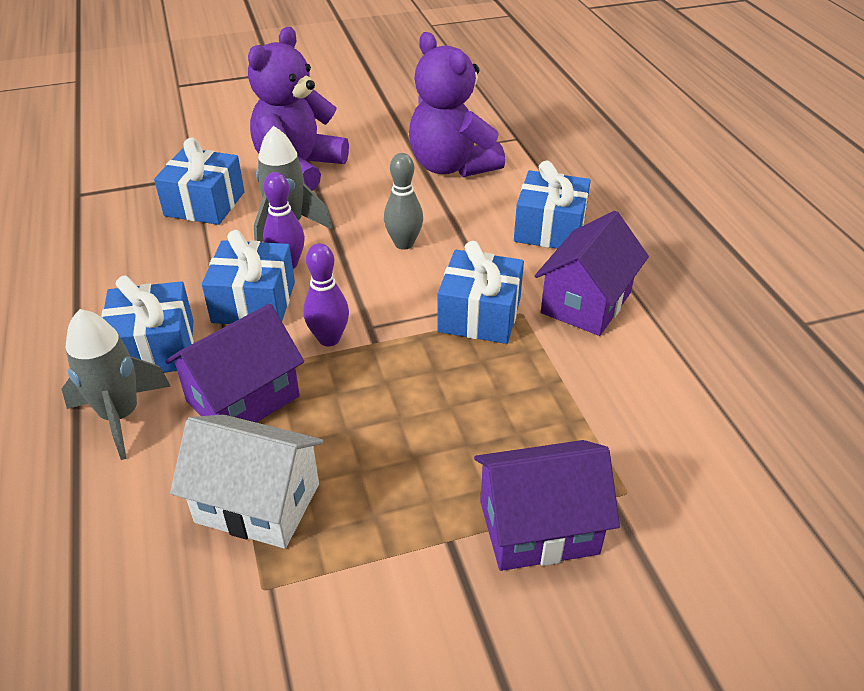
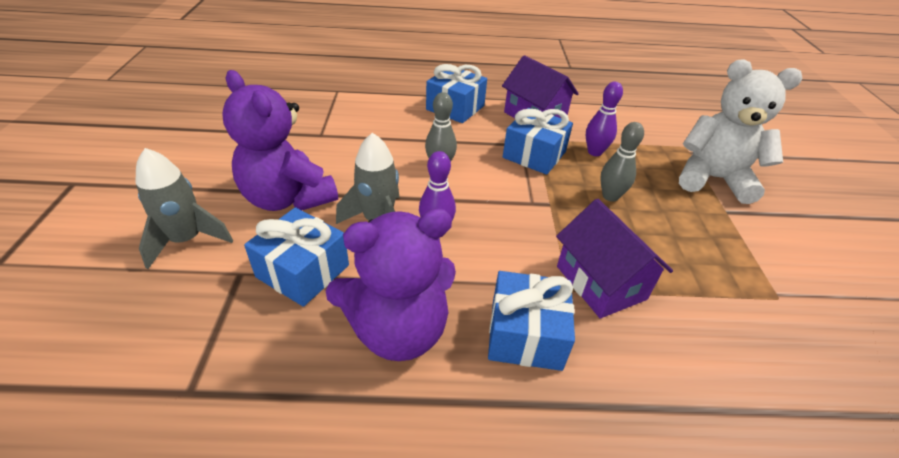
camera: 75 degrees left, 0 degrees up
(121, 416) = (613, 368): grey rocket -> grey rocket (187, 240)
(254, 302) = (481, 258): blue gift -> none
(257, 503) = (707, 289): white house -> none
(329, 339) = (540, 224): purple bowling pin -> purple bowling pin (594, 152)
(420, 398) = (610, 196): none -> grey bowling pin
(451, 166) = (352, 124): purple teddy bear -> purple teddy bear (398, 330)
(538, 527) = (713, 179): purple house -> white teddy bear

